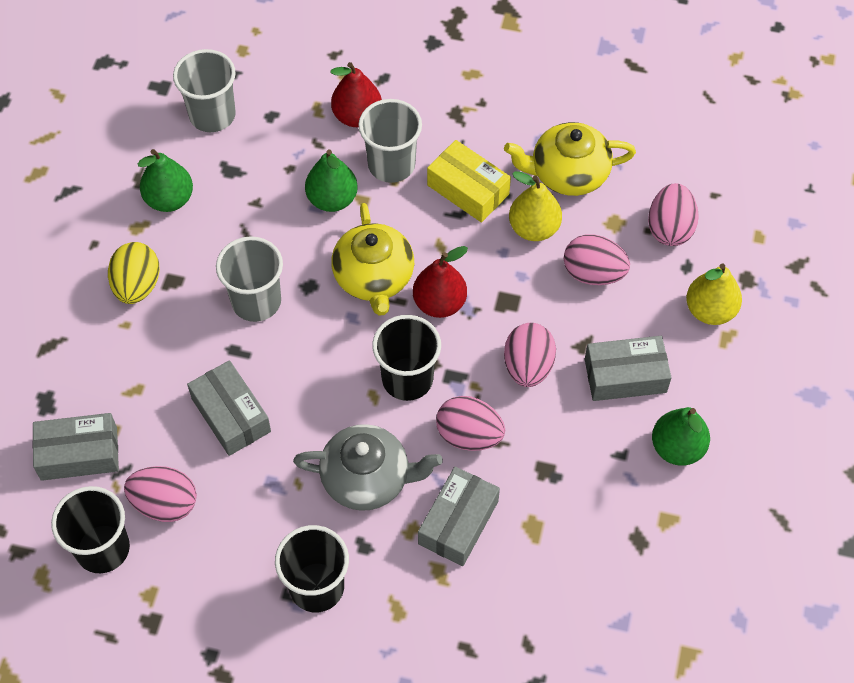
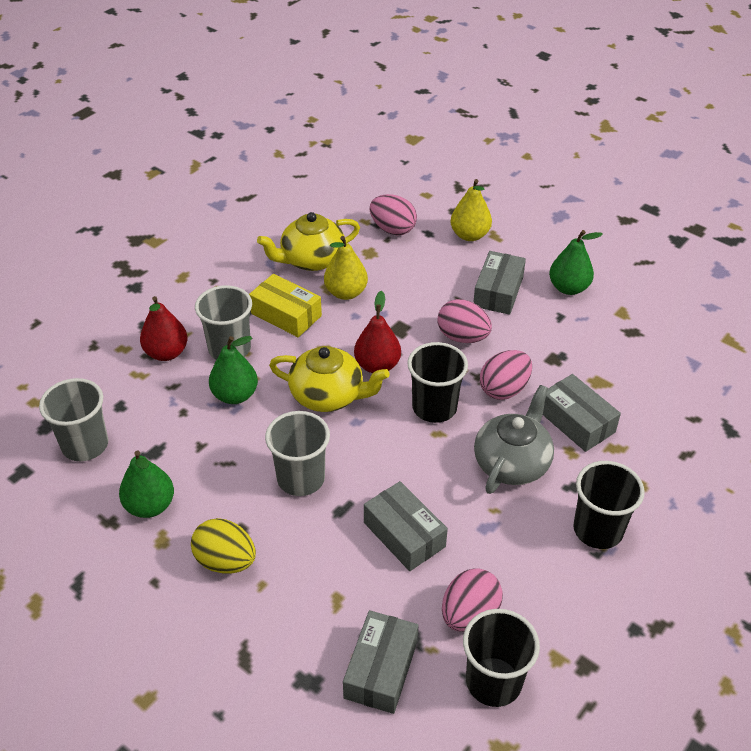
camera: 65 degrees left, 15 degrees down
(231, 415) = (404, 534): grey box -> grey box turned 60 degrees clockwise
(468, 189) = (286, 315): yellow box -> yellow box turned 60 degrees clockwise
(568, 173) = (311, 260): yellow teapot -> yellow teapot turned 45 degrees clockwise
(593, 273) = (404, 277): pink egg -> none

